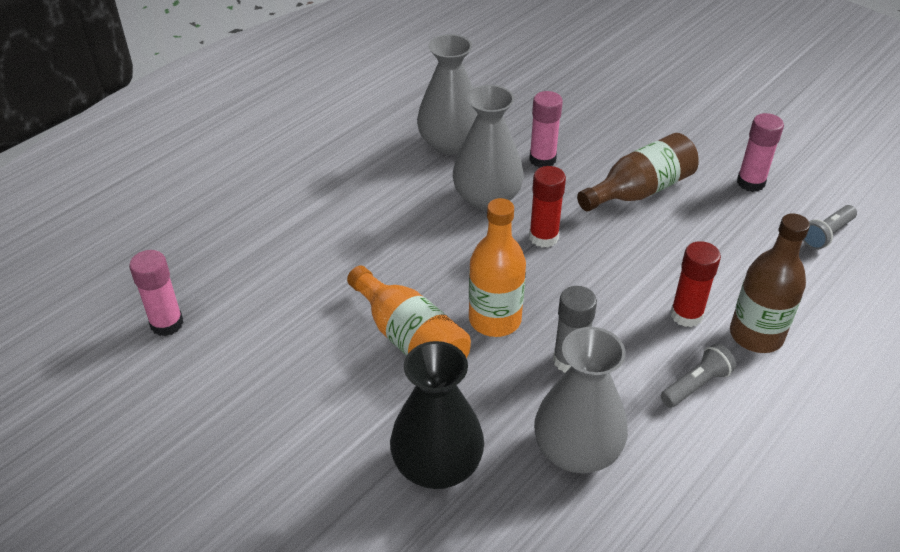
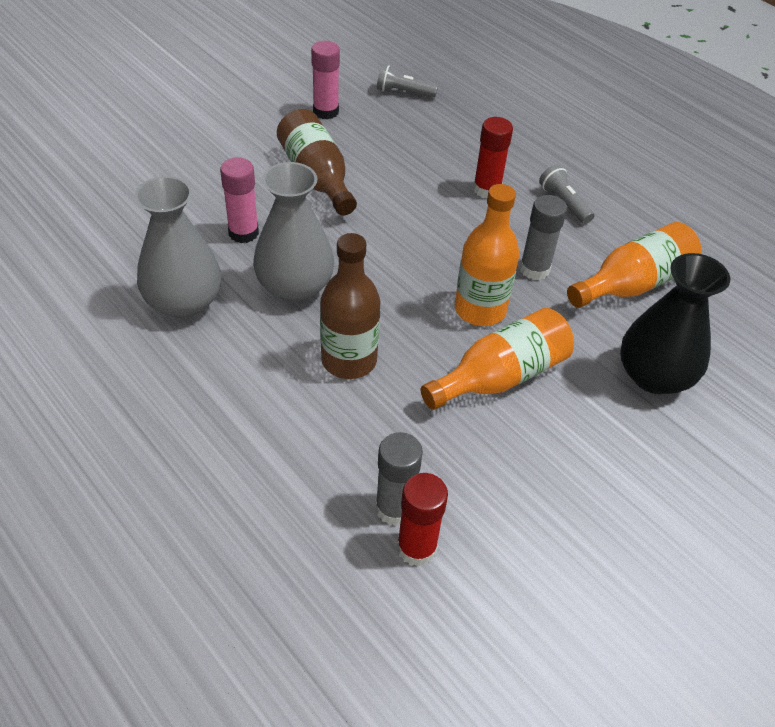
camera: 85 degrees left, 5 degrees up
(167, 324) = (455, 616): pink glue stick -> none
(261, 282) = (394, 508): none -> grey glue stick
(543, 237) = (369, 255): red glue stick -> red glue stick (416, 548)
(576, 450) = (633, 284): grey vase -> orange bottle
(756, 335) = (513, 159): brown bottle -> brown bottle (349, 360)
(826, 234) = (403, 92): grey flashlight -> grey flashlight turned 135 degrees clockwise

